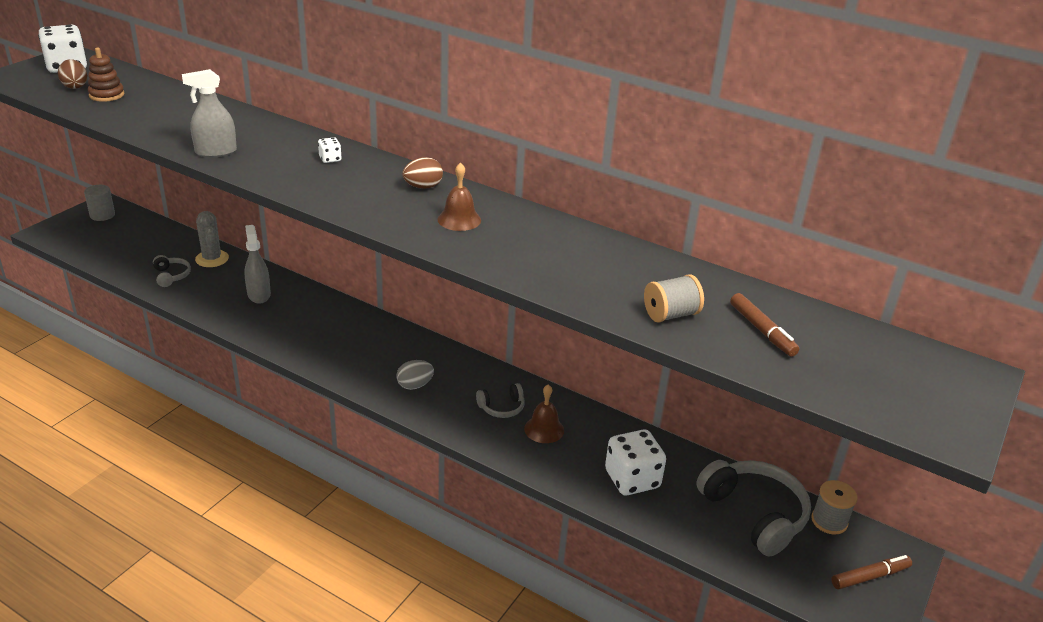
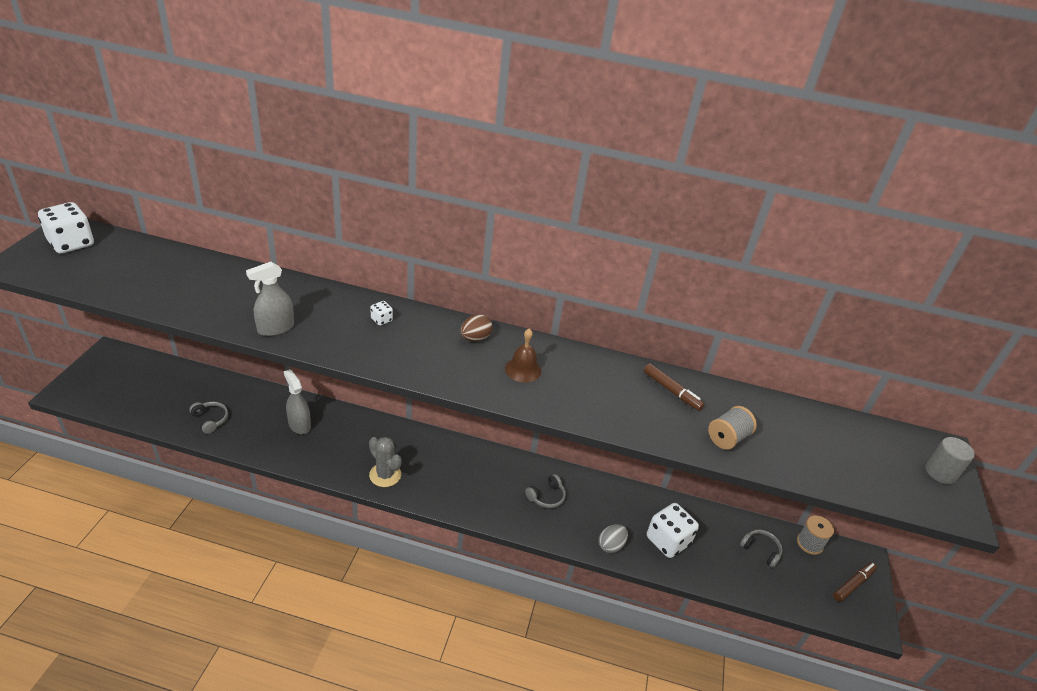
camera: 20 degrees left, 5 degrees up
(75, 86) = (93, 267): brown egg -> none
(102, 215) = (112, 364): grey cylinder -> grey cylinder (940, 472)
(106, 95) = (132, 274): brown stacking toy -> none
(212, 259) = (239, 394): grey cactus -> grey cactus (385, 475)
(415, 385) = (470, 490): grey egg -> grey egg (611, 545)
(544, 429) = (586, 510): brown bell -> none
(754, 514) = (761, 550): grey headphones -> grey headphones, size x0.49
(762, 331) = (795, 440): brown marker -> brown marker (671, 391)

